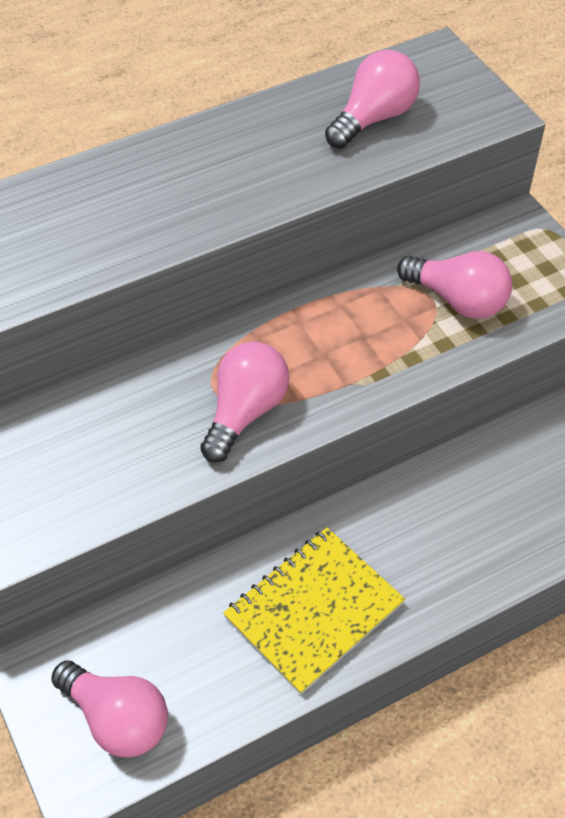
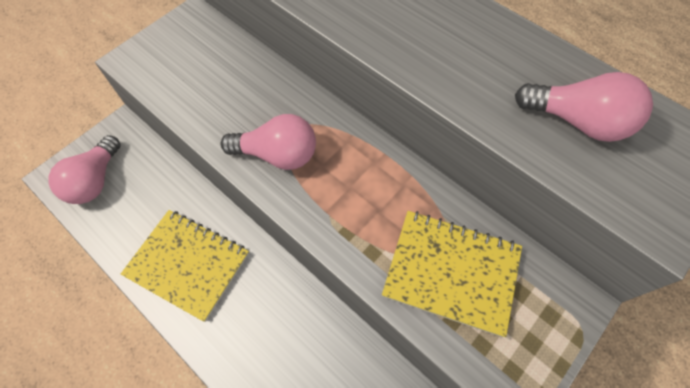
camera: 70 degrees right, 10 degrees up
(457, 300) = (451, 272): pink light bulb -> yellow notebook

